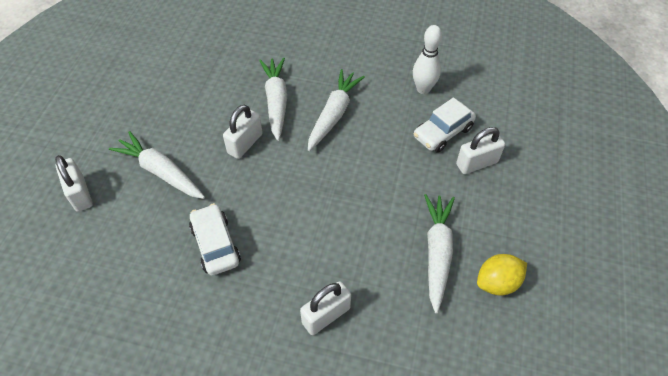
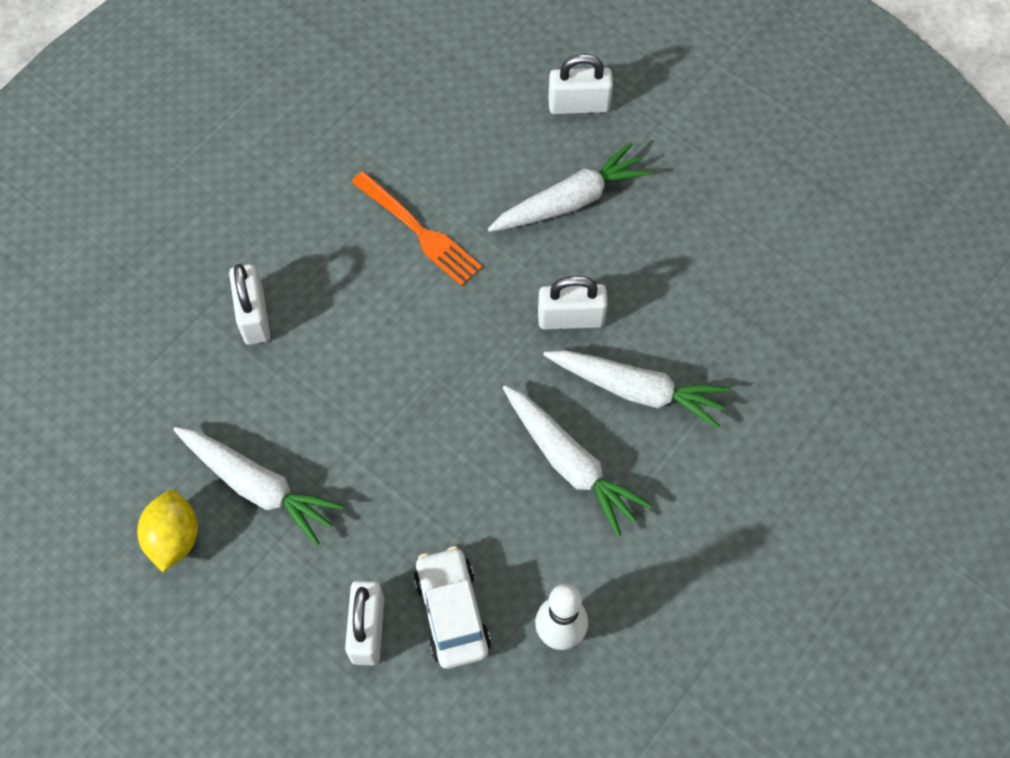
camera: 115 degrees right, 10 degrees up
(215, 244) = (419, 231): white car -> orange fork
(245, 144) = (571, 318): white padlock -> white padlock turned 60 degrees counterclockwise

